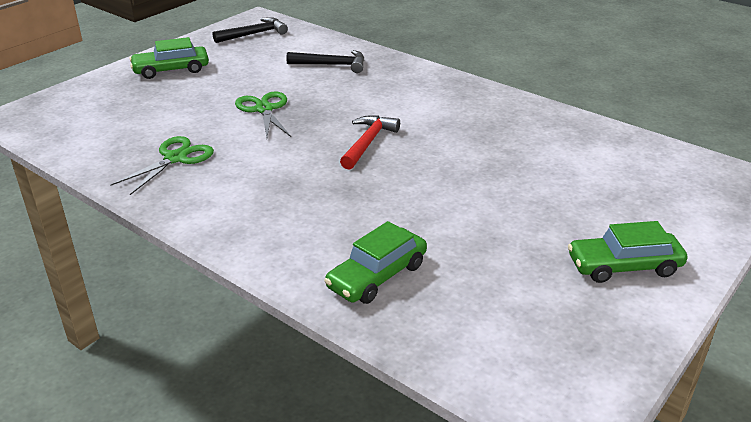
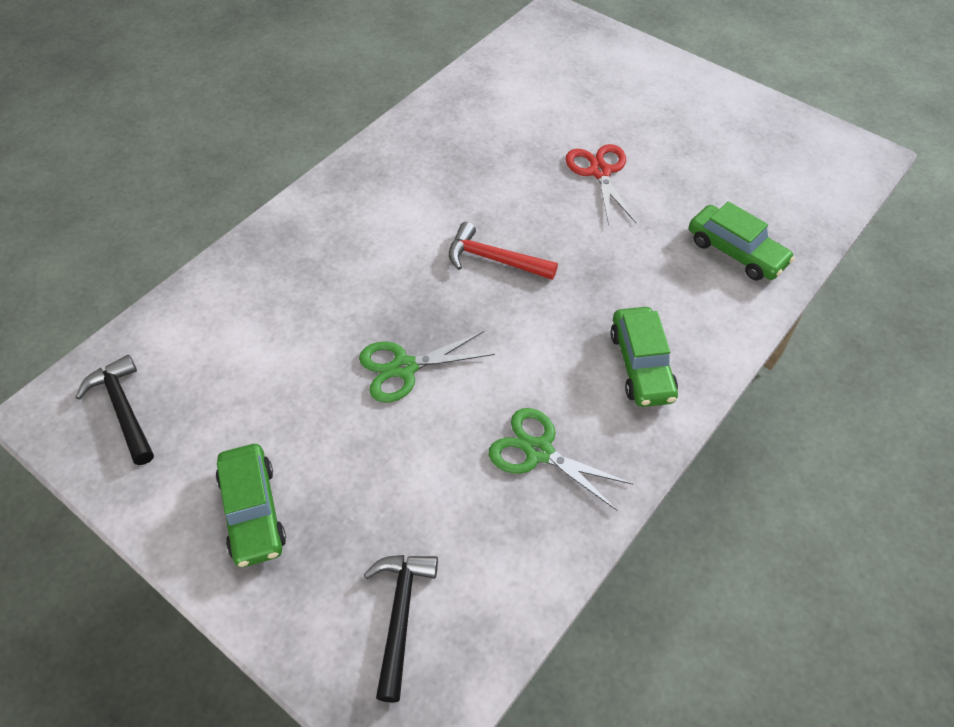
camera: 90 degrees left, 20 degrees up
(332, 65) = (270, 300): black hammer -> black hammer (400, 616)
(487, 198) = (600, 172): none -> red scissors
(624, 266) = (689, 104): green car -> green car (641, 365)

